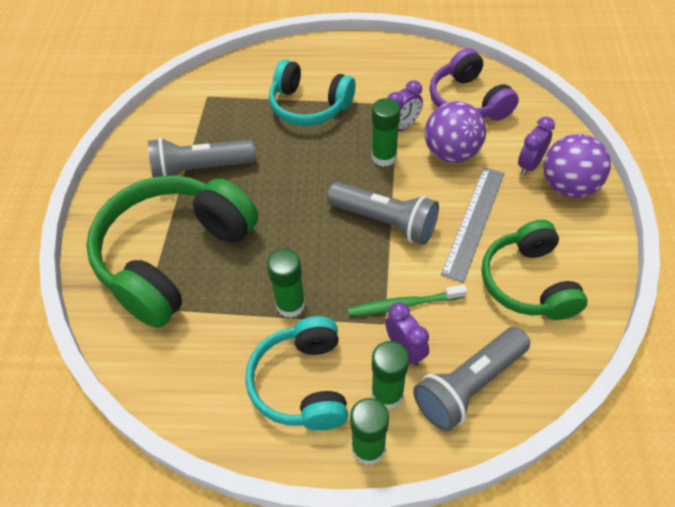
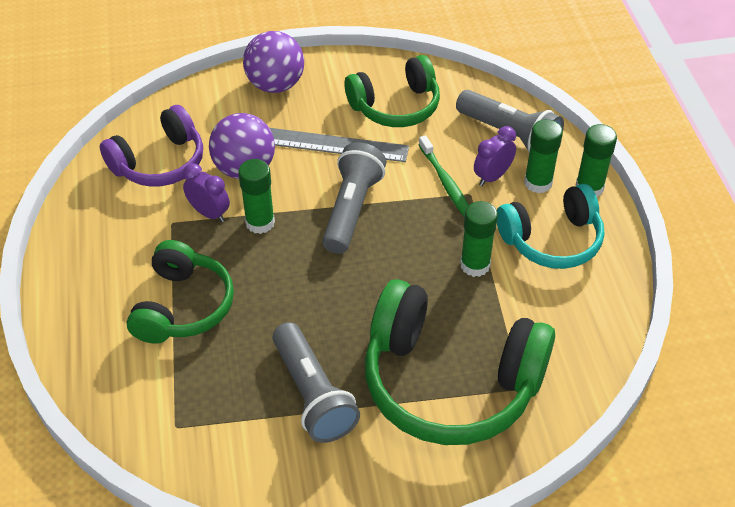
camera: 105 degrees left, 5 degrees down
(309, 106) = (182, 306): turquoise headphones -> green headphones
(529, 165) = (251, 111): purple clock -> none

